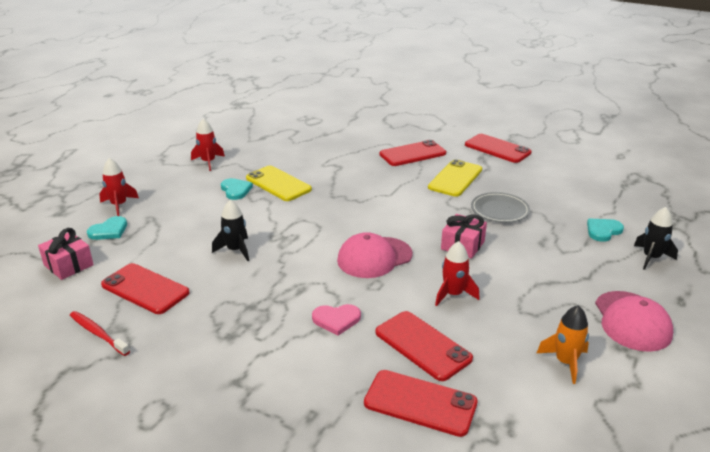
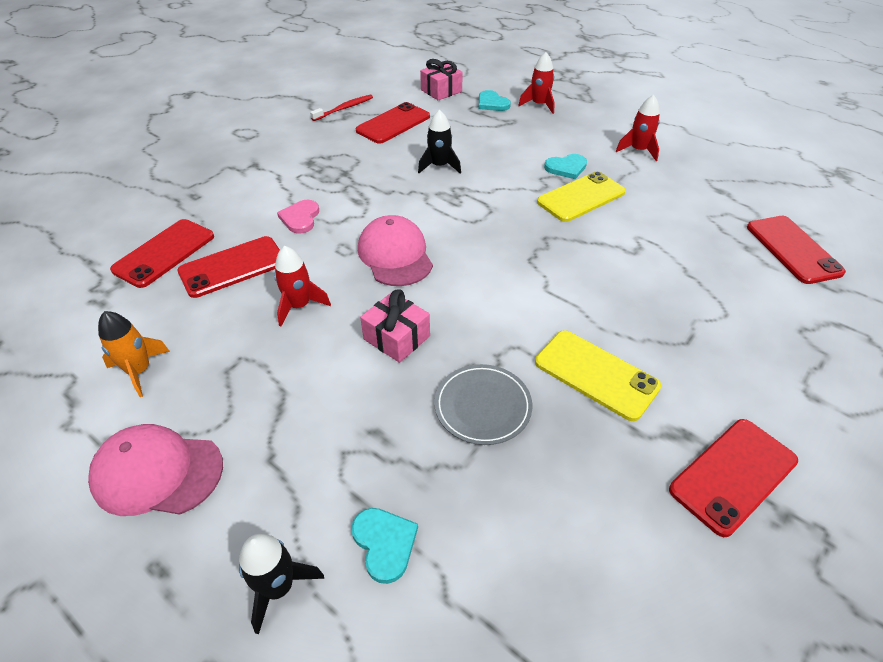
camera: 100 degrees right, 15 degrees up
(412, 154) = (688, 337): red phone -> red phone (793, 249)

